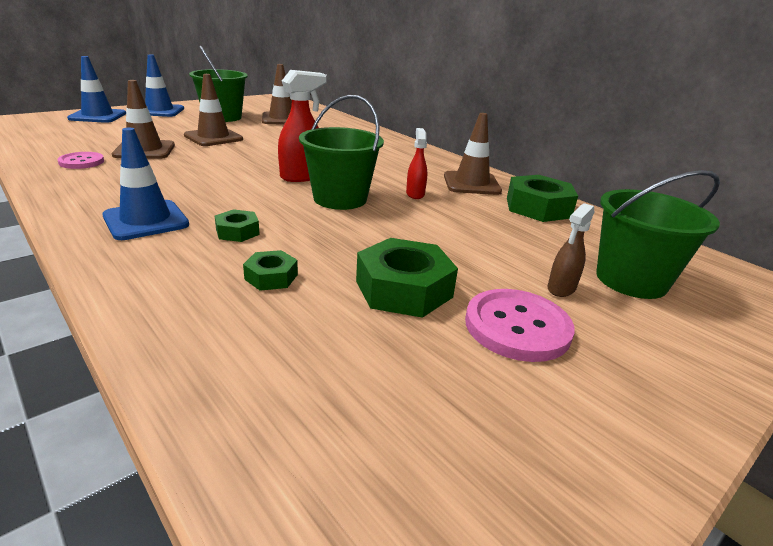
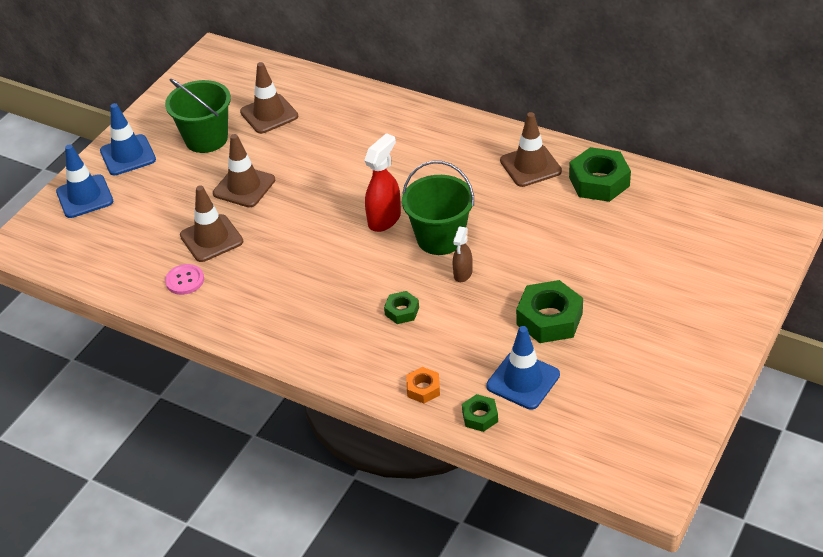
camera: 15 degrees left, 15 degrees up
(146, 220) = (328, 327): blue traffic cone -> blue traffic cone (523, 380)
(165, 303) = (423, 389): none -> orange nut
(271, 277) = (463, 343): green nut -> green nut (480, 416)
(415, 194) = (493, 204): red spray bottle -> none
(517, 327) = (629, 322): pink button -> none
(561, 289) = (644, 277): brown spray bottle -> brown spray bottle (463, 274)
(631, 280) = (687, 248): green bucket -> none

